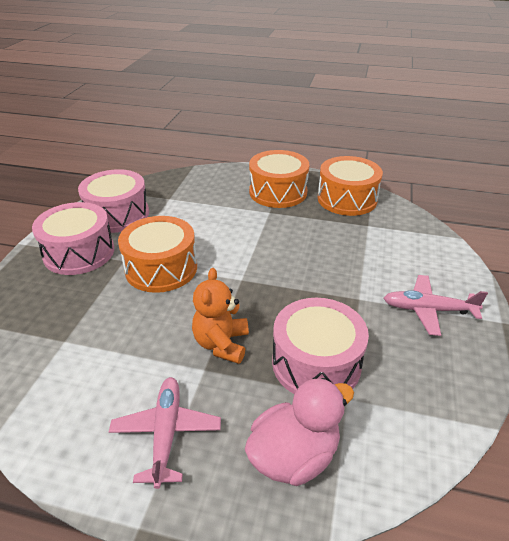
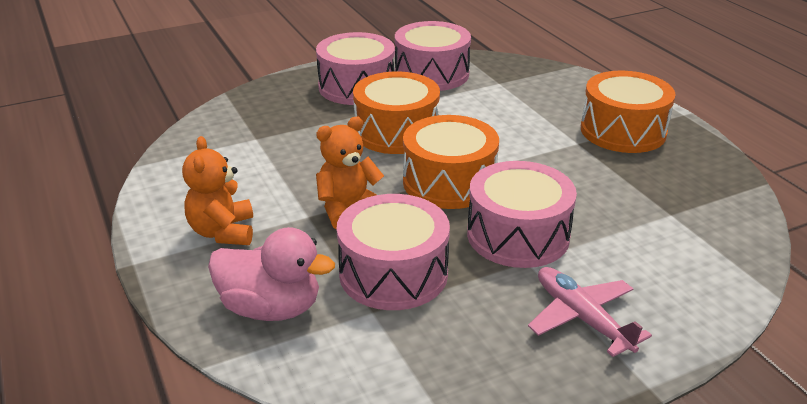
camera: 50 degrees right, 5 degrees down
(166, 433) = (223, 232): pink plane -> orange teddy bear
(331, 286) = (518, 235): none -> pink drum
(347, 199) = (696, 178): orange drum -> orange drum (449, 182)

